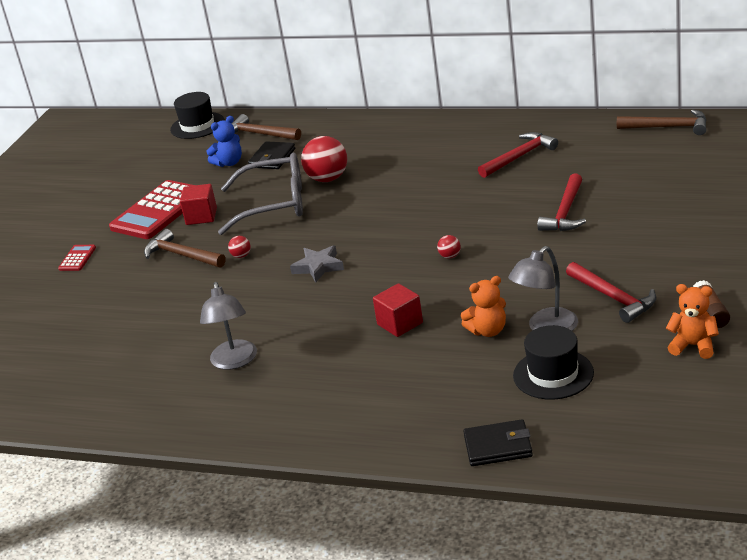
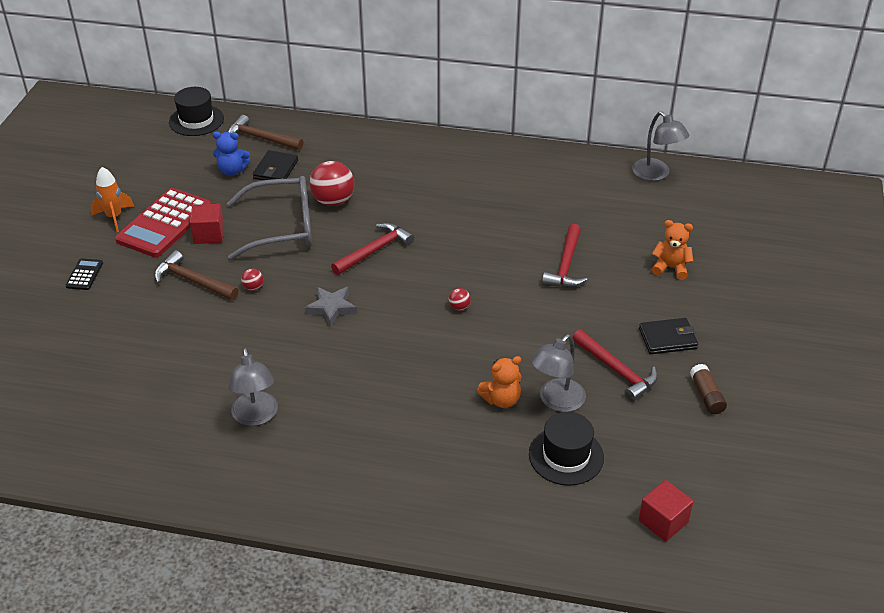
camera: 10 degrees left, 10 degrees up
(77, 258) = (84, 275): red calculator -> black calculator
(110, 210) = (114, 217): none -> orange rocket
(229, 163) = (232, 171): blue teddy bear -> blue teddy bear turned 45 degrees clockwise
(400, 324) = (416, 384): red cube -> red cube (663, 521)
(498, 446) = (519, 537): black wallet -> black wallet (667, 338)
(519, 157) = (518, 194): red hammer -> red hammer (375, 250)
(668, 127) = (656, 174): brown hammer -> grey lamp
(693, 346) = (693, 433): orange teddy bear -> orange teddy bear (670, 268)

